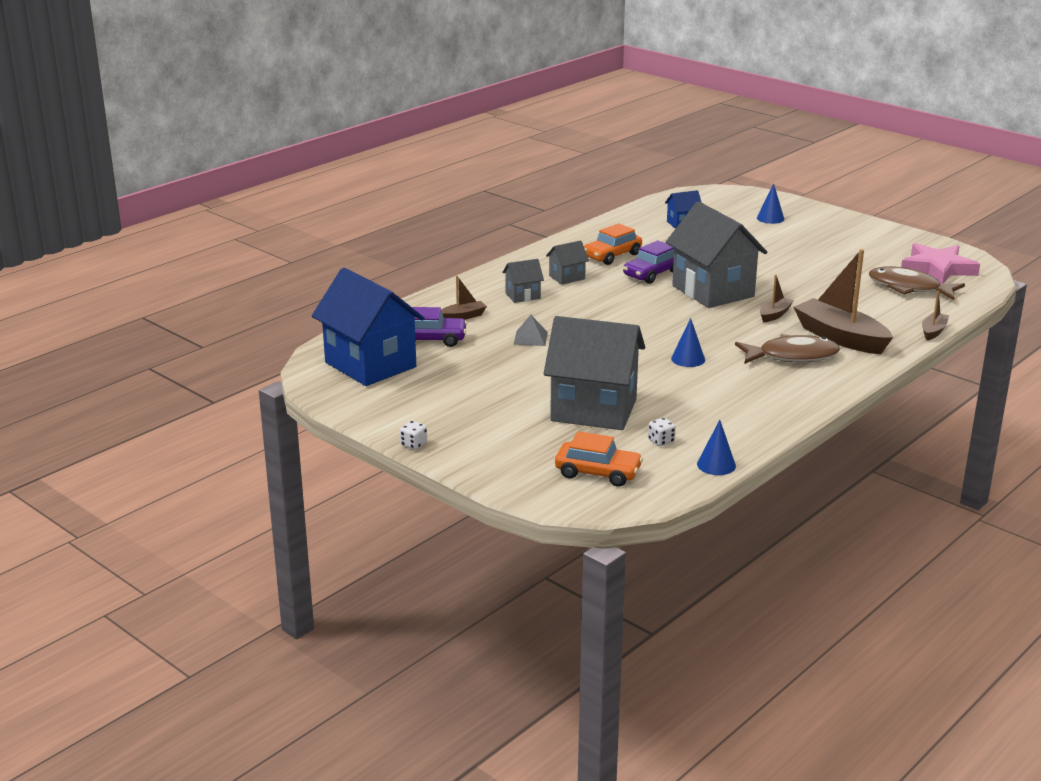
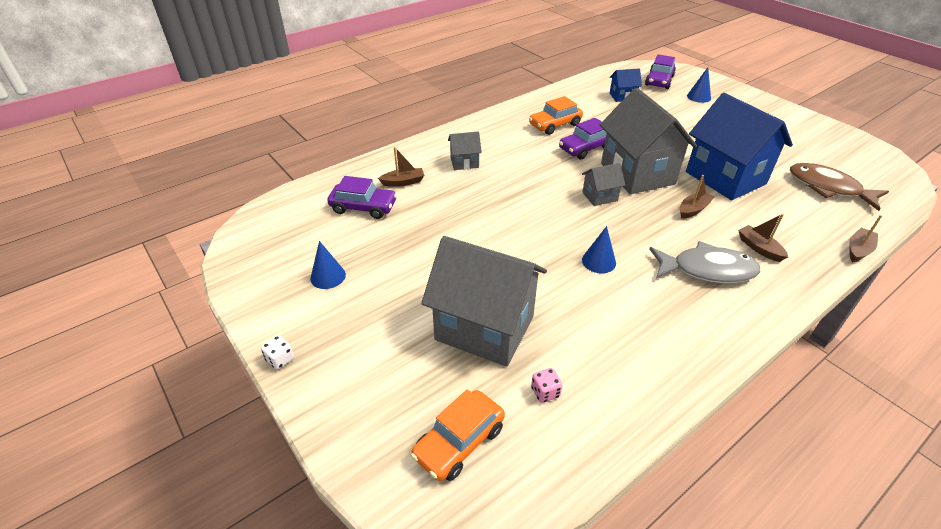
camera: 10 degrees right, 15 degrees up
(370, 365) = (295, 234): blue house -> blue house (725, 178)
(530, 338) = (454, 215): grey pyramid -> none
(567, 277) = (509, 145): grey house -> grey house (599, 196)
(598, 473) = (459, 442): orange car -> orange car turned 105 degrees clockwise
(661, 441) = (545, 392): white dice -> pink dice
(716, 465) = (601, 448): blue cone -> blue cone (328, 276)
(722, 205) = (659, 81): none -> purple car
(792, 356) = (707, 270): brown fish -> grey fish
(840, 338) = (759, 248): brown boat -> brown boat, size x0.48
(937, 268) = (855, 166): pink star -> none

